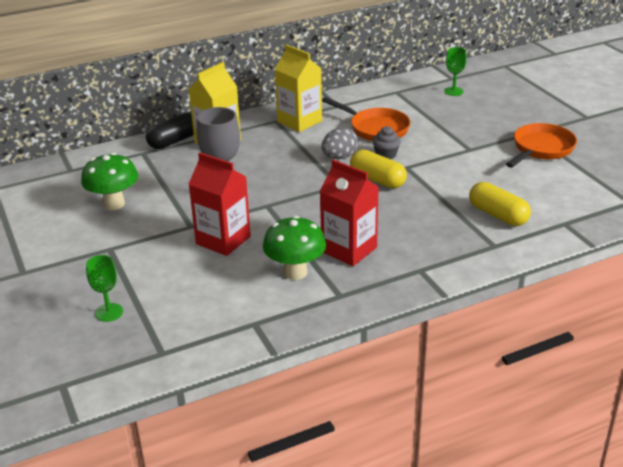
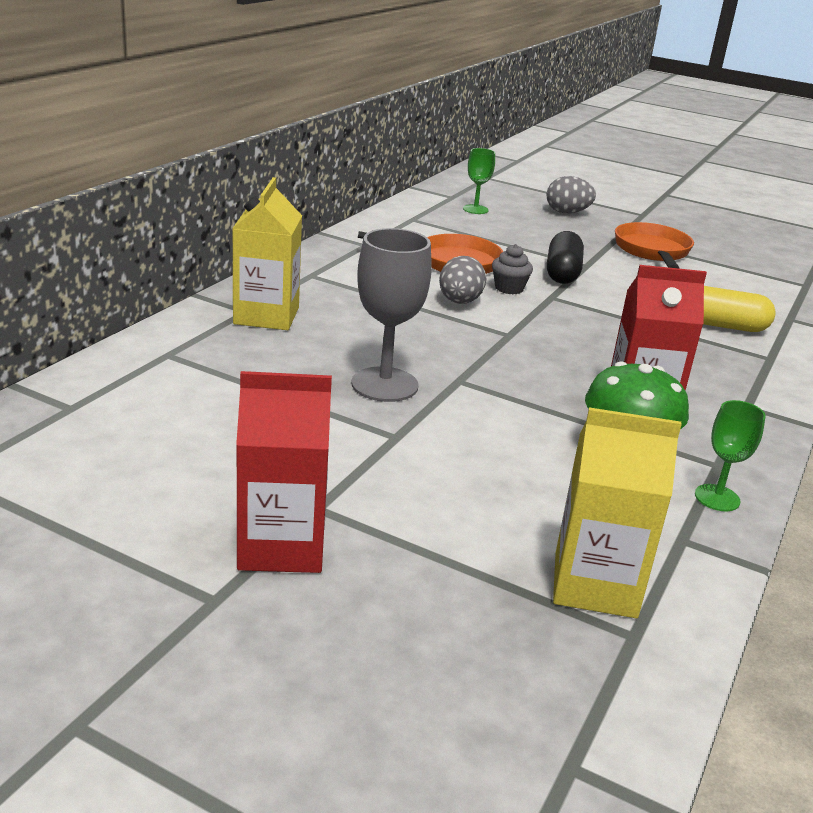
camera: 40 degrees left, 5 degrees down
(109, 312) = (464, 607): green goblet -> green goblet (717, 498)
(114, 204) = (226, 438): green mushroom -> none
(174, 141) = (196, 328): black capsule -> black capsule (562, 273)
(223, 240) = (471, 442): red carton -> red carton (281, 546)
(299, 121) = (344, 270): yellow carton -> yellow carton (595, 585)
(377, 180) = (543, 318): yellow capsule -> none
(523, 105) = (567, 212): none -> grey egg

